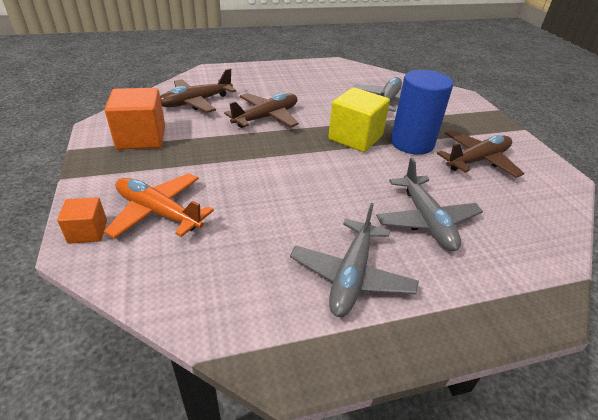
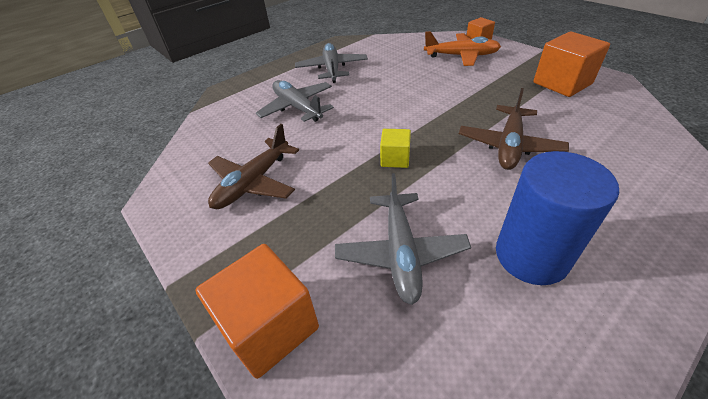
camera: 160 degrees right, 5 degrees up
(196, 102) = (604, 133): brown plane -> none
(355, 138) = (395, 159): yellow cube -> yellow cube, size x0.55
(412, 143) = (331, 177): blue cylinder -> blue cylinder (531, 256)
(463, 102) = (270, 326): none -> orange cube

